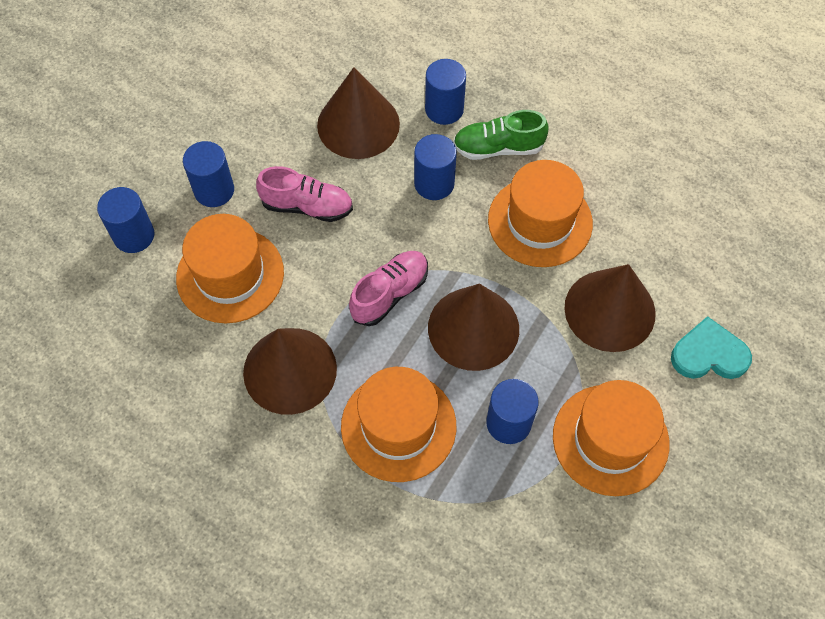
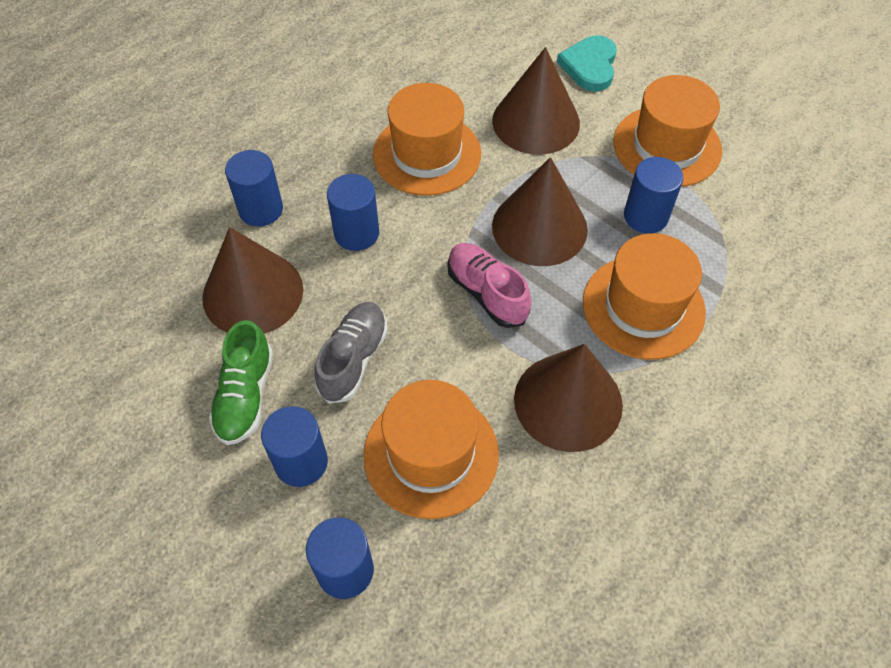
camera: 80 degrees left, 5 degrees down
(307, 206) = (353, 359): pink shoe -> grey shoe
(498, 148) = (327, 172): green shoe -> green shoe (245, 396)

